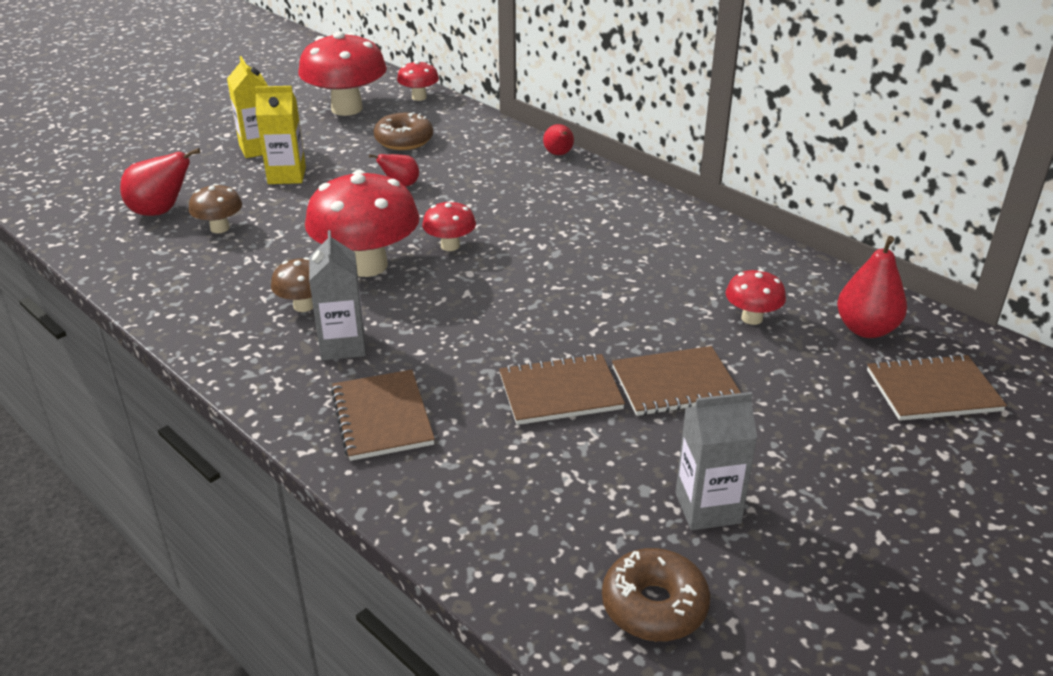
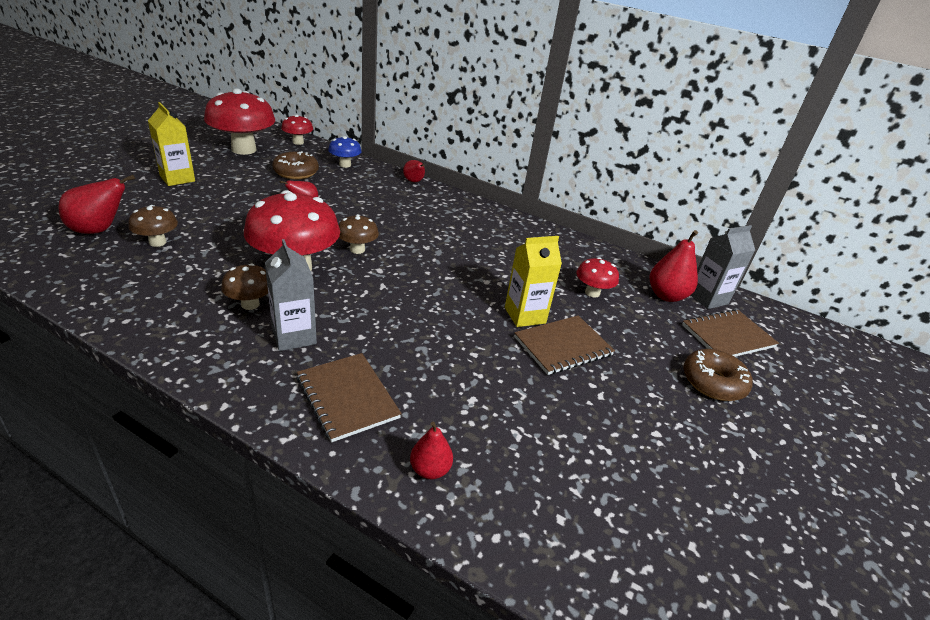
camera: 20 degrees left, 0 degrees up
(287, 176) = (207, 199): yellow carton -> yellow carton (525, 315)
(449, 501) = (430, 469): none -> red pear
(450, 246) = (357, 249): red mushroom -> brown mushroom
(471, 130) = (345, 165): none -> blue mushroom
(560, 392) = (483, 361): brown notebook -> none
(654, 605) = (630, 542): brown donut -> brown donut (713, 382)
(707, 508) = (630, 446): grey carton -> grey carton (707, 298)

